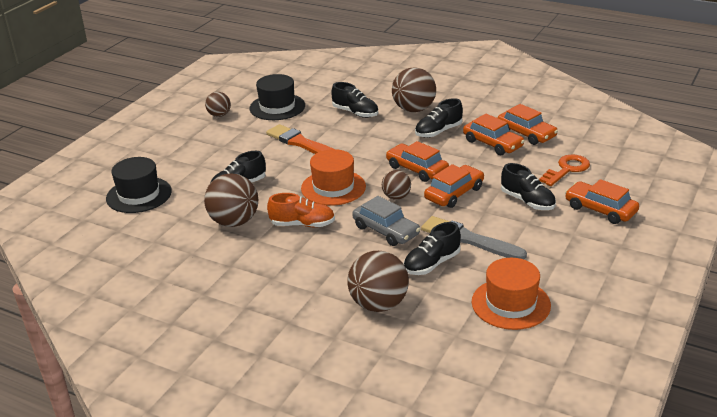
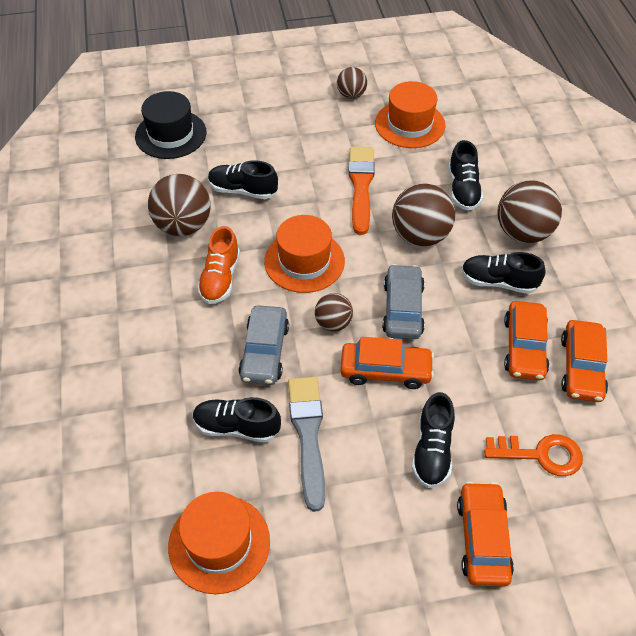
camera: 50 degrees right, 20 degrees up
(277, 107) = (410, 124): black hat -> orange hat
(302, 224) = (220, 278): orange shoe -> orange shoe turned 45 degrees clockwise
(378, 304) = (135, 422): brown ball -> brown ball (420, 236)
(417, 169) = (403, 309): orange car -> grey car

